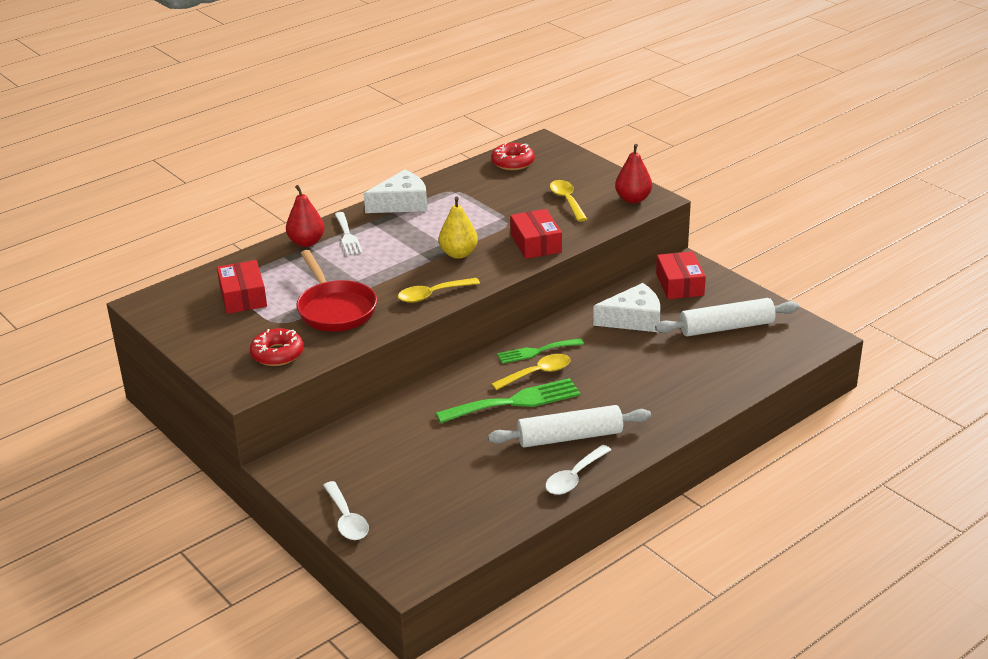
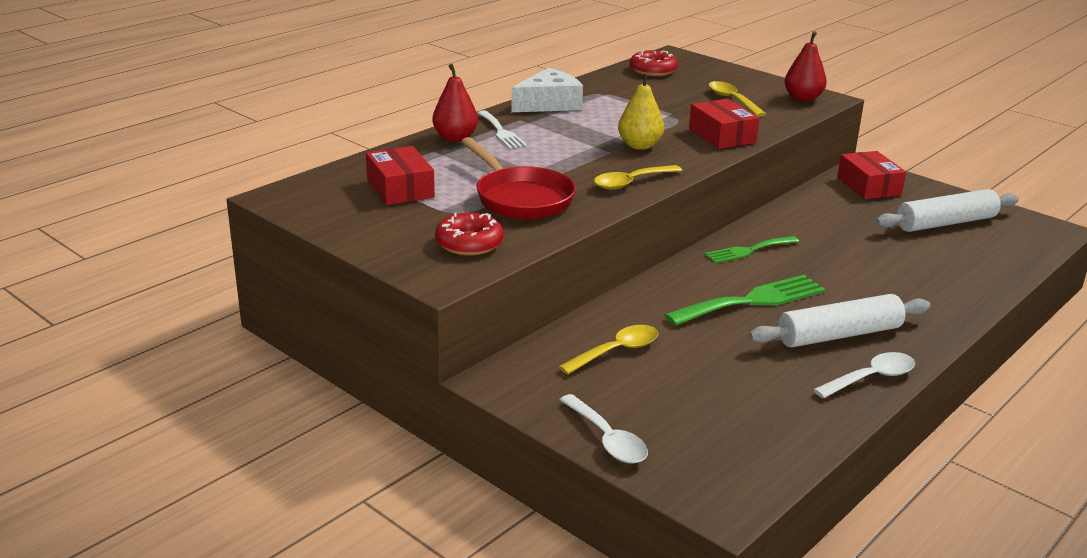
camera: 10 degrees left, 5 degrees down
(537, 373) = (762, 272): yellow spoon -> yellow spoon (616, 351)
(574, 477) = (871, 378): white spoon -> white spoon turned 150 degrees counterclockwise
(634, 319) = (839, 218): white cheese -> none

